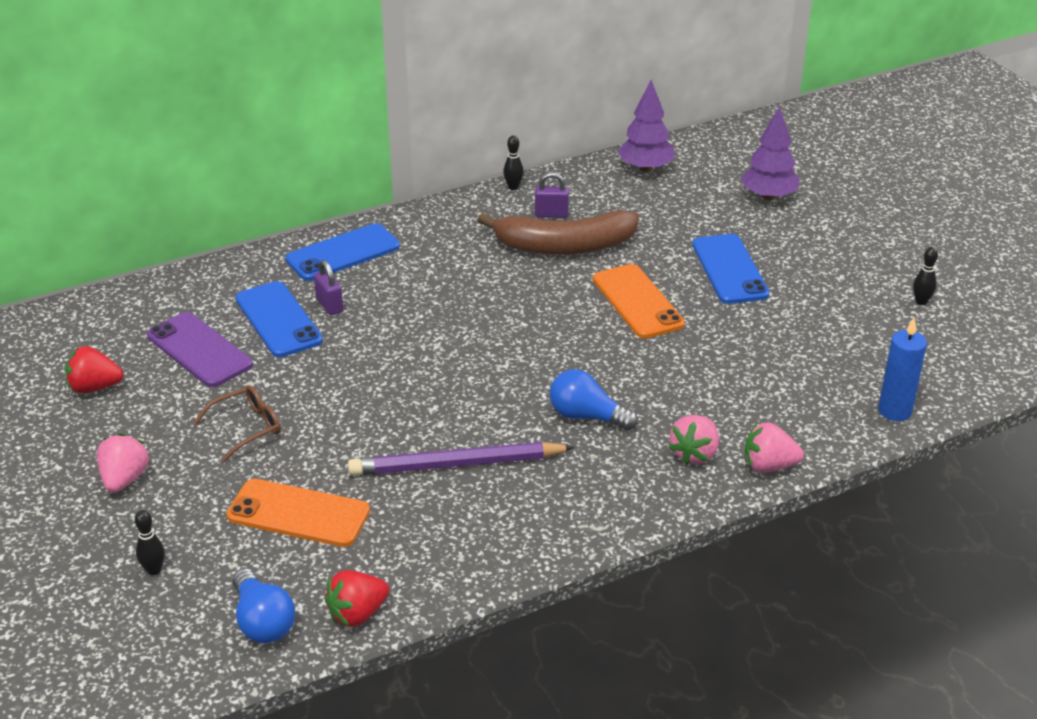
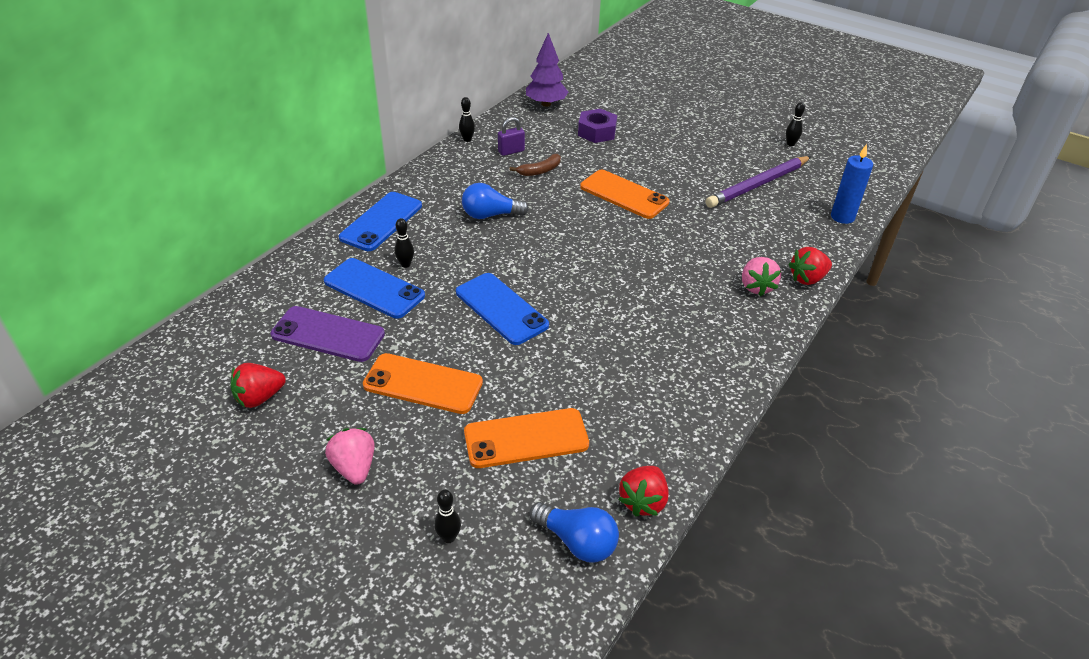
camera: 30 degrees left, 5 degrees up
(247, 427) = (423, 384): brown glasses -> orange phone
(329, 305) = (405, 264): purple padlock -> black bowling pin
(456, 464) = (609, 353): purple pencil -> purple pencil (758, 185)
(564, 246) = (540, 171): brown banana -> brown banana, size x0.45
(586, 416) = (664, 285): blue light bulb -> blue light bulb (490, 215)
(676, 218) = (597, 132): none -> purple nut
(729, 269) = (661, 156): blue phone -> blue phone (501, 309)
(768, 196) = (640, 102): purple tree -> none
(768, 466) = (807, 278): pink strawberry -> red strawberry

